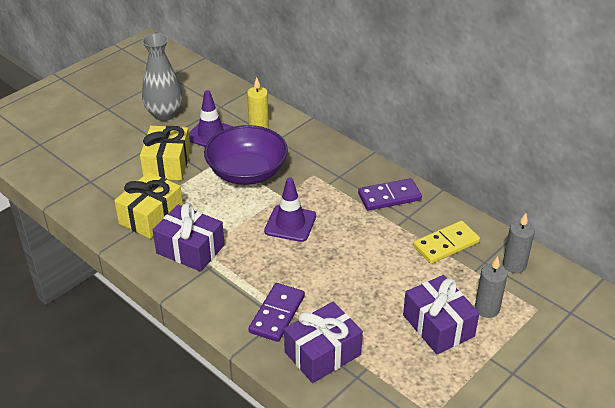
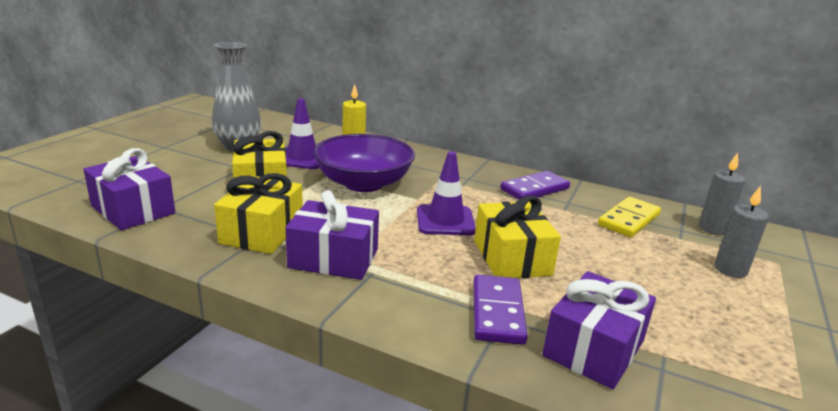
camera: 20 degrees left, 15 degrees down
(318, 269) = (511, 258): none -> yellow gift
(438, 325) = (699, 294): purple gift -> purple gift (133, 209)

